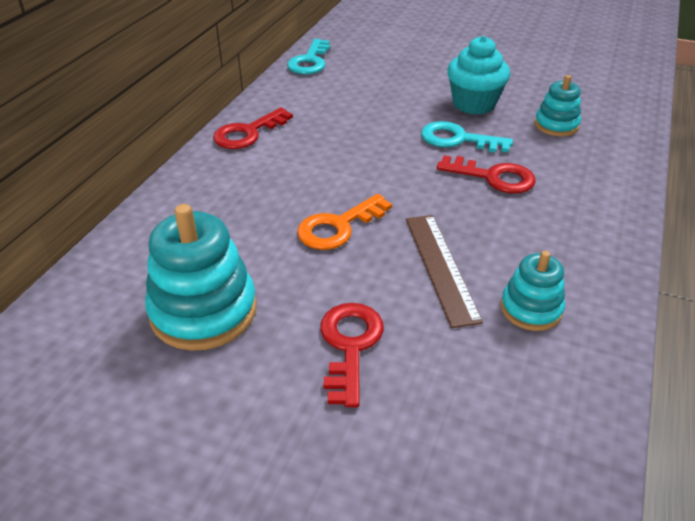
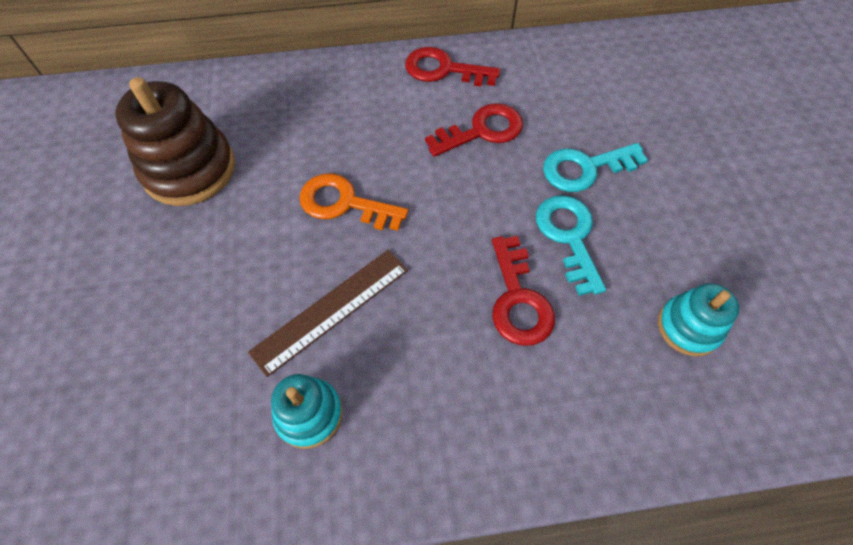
camera: 60 degrees right, 20 degrees up
(203, 311) = (189, 169): turquoise stacking toy -> brown stacking toy
(310, 61) = (615, 45): turquoise key -> turquoise key (585, 168)
(350, 345) = (193, 284): red key -> red key (482, 130)
(474, 104) = (661, 222): turquoise cupcake -> none

